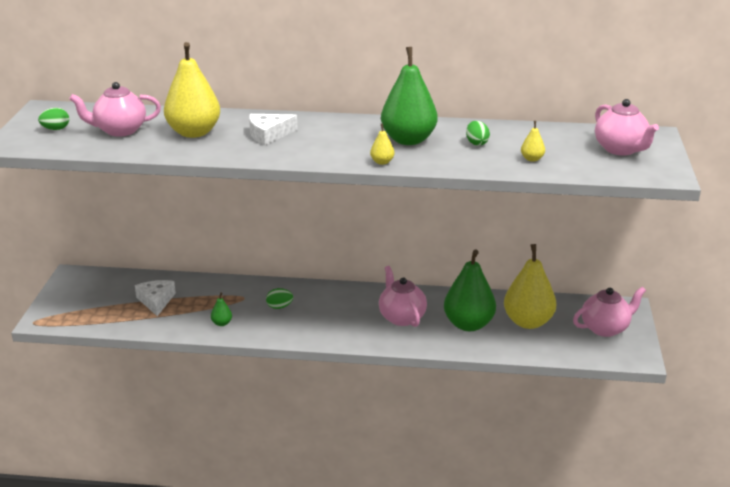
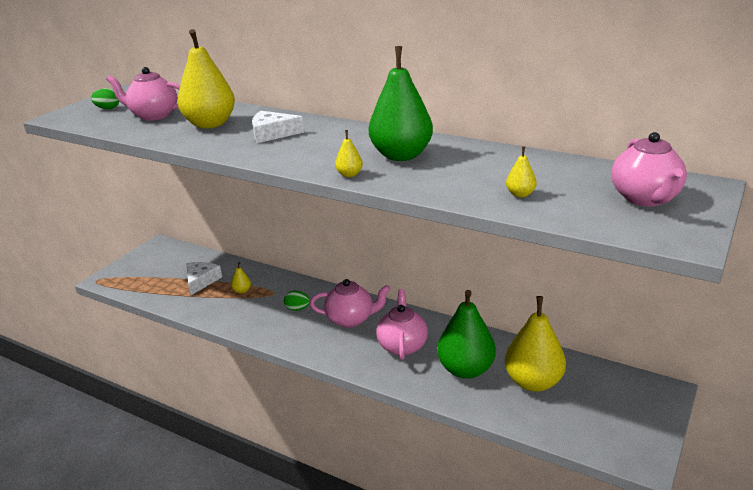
camera: 25 degrees right, 0 degrees up
(209, 302) = (242, 291): none -> yellow pear
(222, 323) = (236, 314): green pear -> none
(476, 143) = (472, 168): green egg -> none
(605, 328) = (621, 412): pink teapot -> pink teapot (351, 319)

